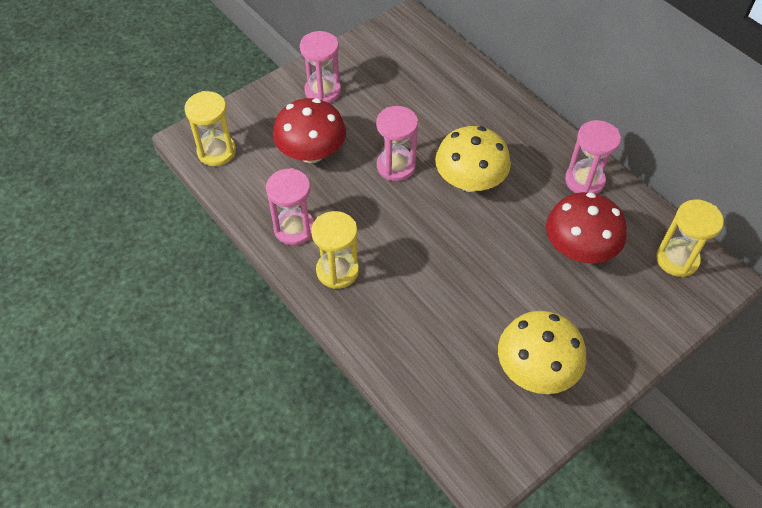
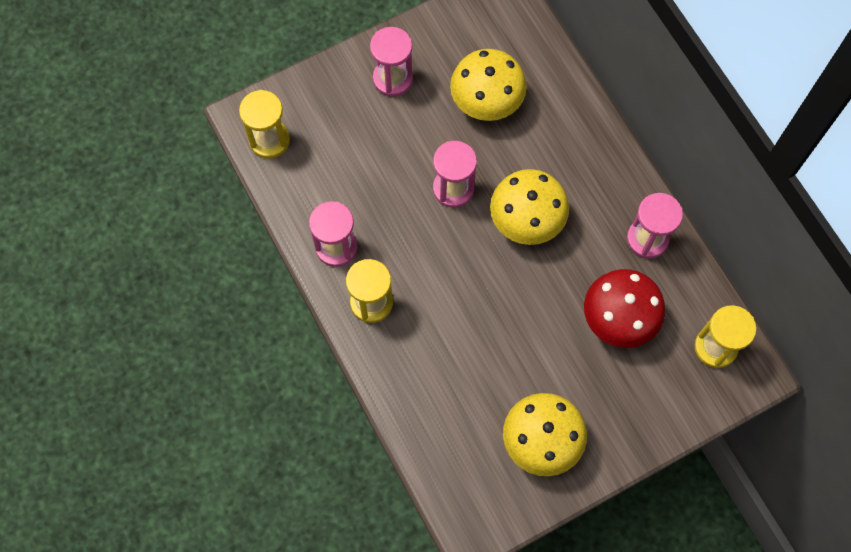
camera: 10 degrees right, 15 degrees up
(311, 153) = (368, 157): red mushroom -> none
(410, 96) = (486, 101): none -> yellow mushroom

